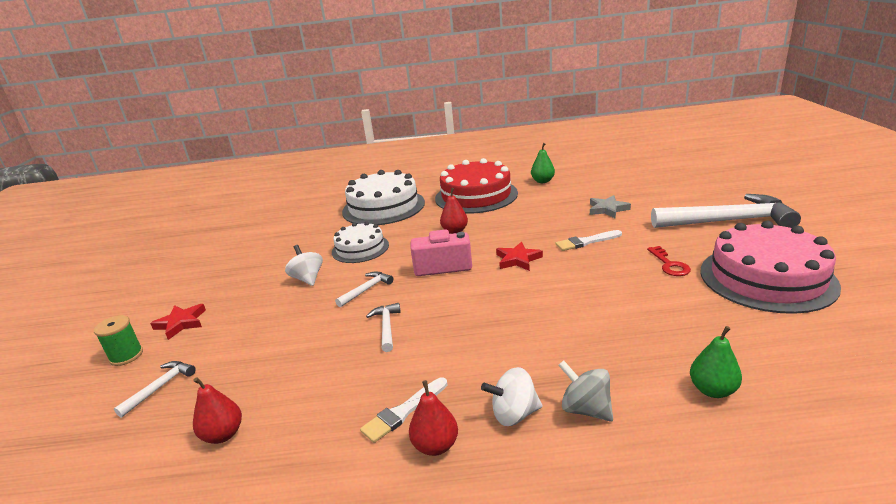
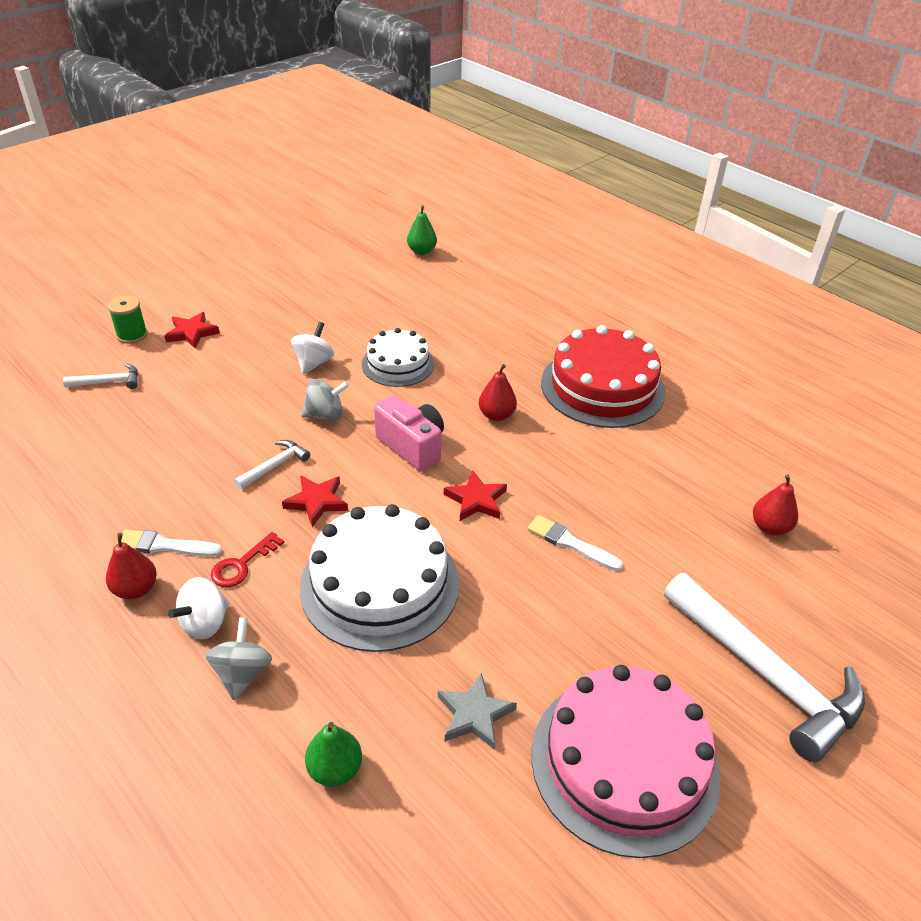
camera: 45 degrees right, 15 degrees up
(223, 434) = (79, 455): red pear -> red pear (770, 527)
(366, 290) = (325, 415): white hammer -> grey spinning top
(383, 207) = (501, 327): white cake -> white cake (380, 584)
(446, 319) = (316, 502): none -> red star
(514, 414) = (205, 623): white spinning top -> white spinning top turned 90 degrees counterclockwise
(542, 181) = (706, 428): green pear -> green pear (421, 251)
(607, 209) = (681, 528): grey star -> grey star (474, 714)
(669, 265) = (577, 647): red key -> red key (242, 565)

